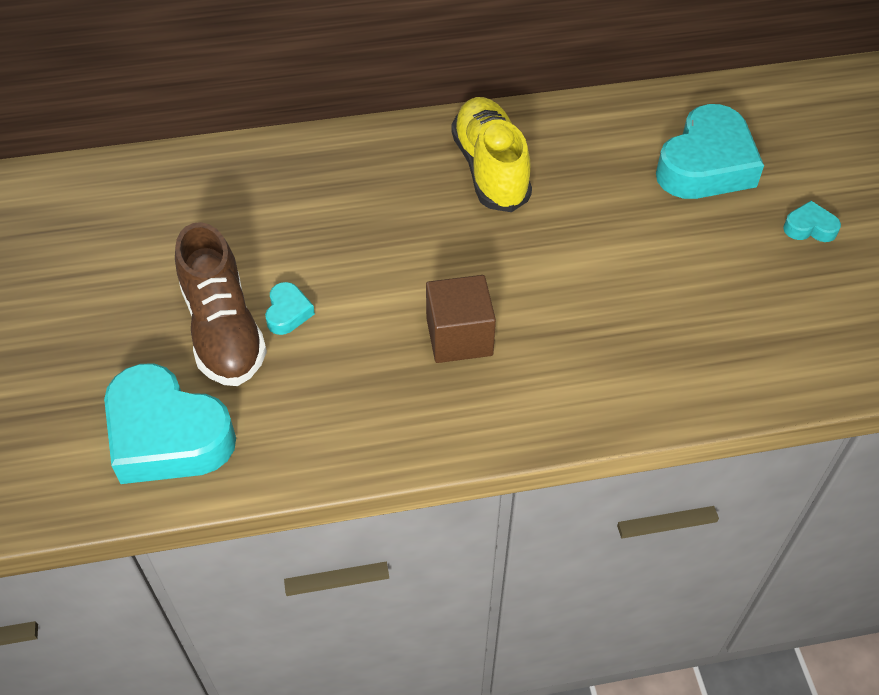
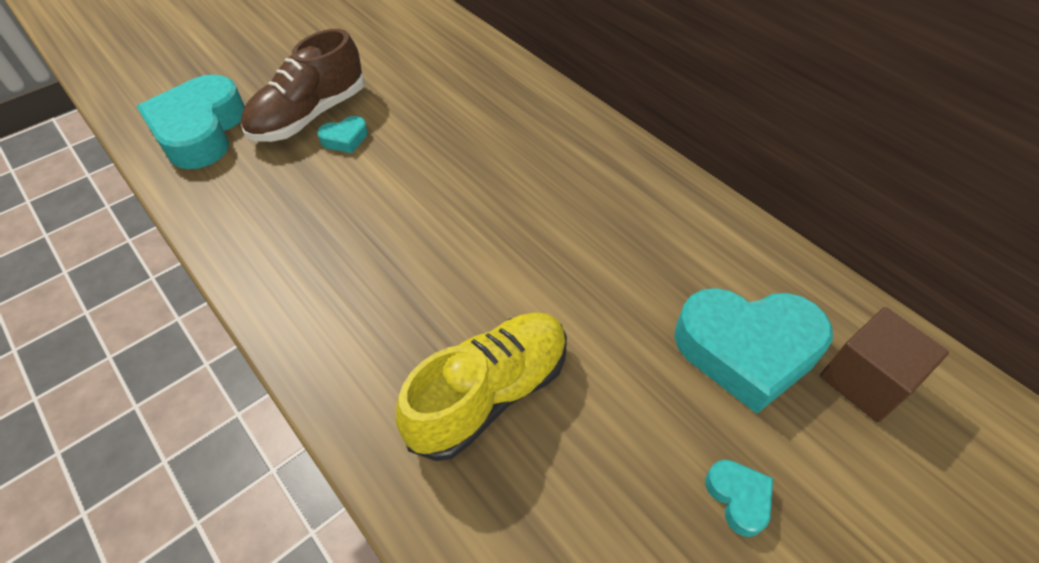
camera: 60 degrees right, 0 degrees up
(459, 337) = (376, 246): brown cube -> brown cube (865, 380)
(490, 169) = (589, 187): yellow shoe -> yellow shoe (490, 394)

